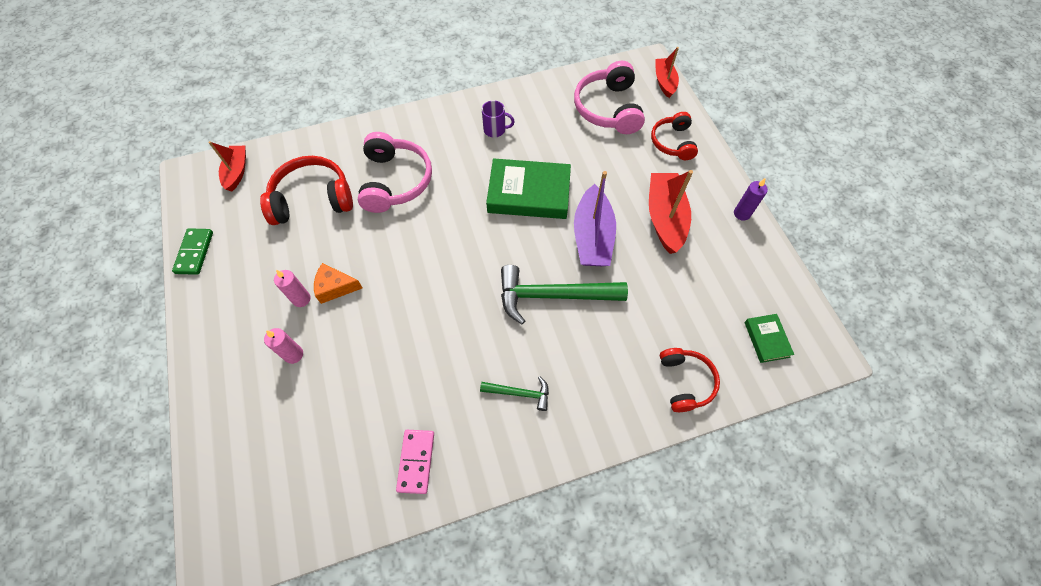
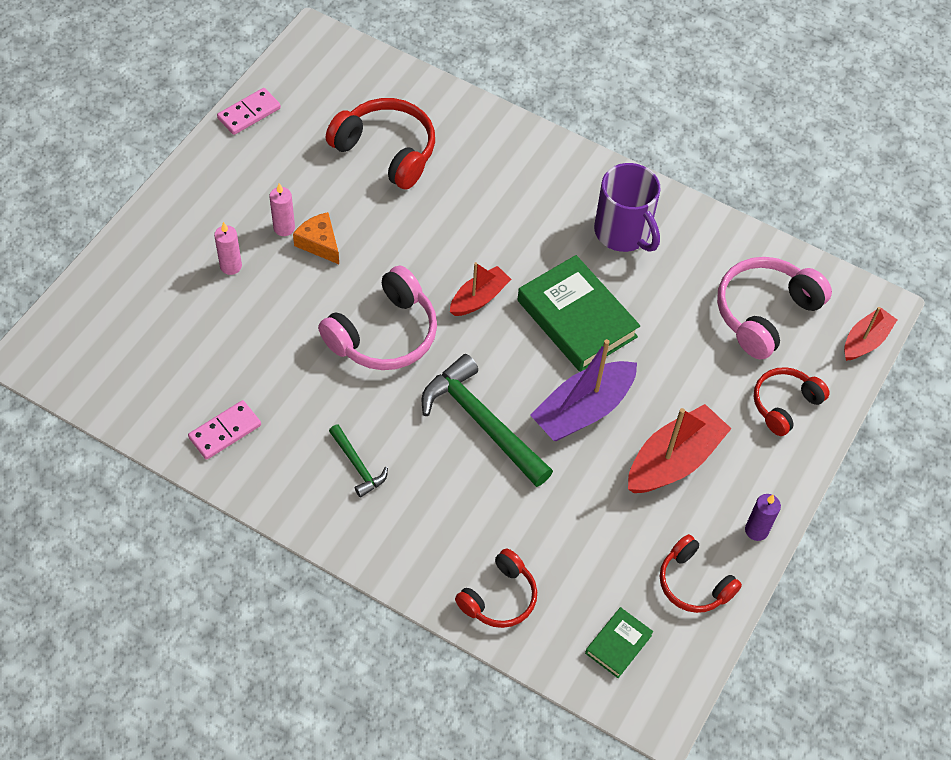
camera: 45 degrees right, 5 degrees down
(194, 252) = (249, 113): green domino -> pink domino
(237, 172) = (354, 70): red boat -> red boat (479, 298)
(395, 181) = (473, 198): pink headphones -> pink headphones (384, 334)
(495, 130) = (623, 232): purple mug -> purple mug, size x1.88
(753, 269) = (693, 583): none -> red headphones

